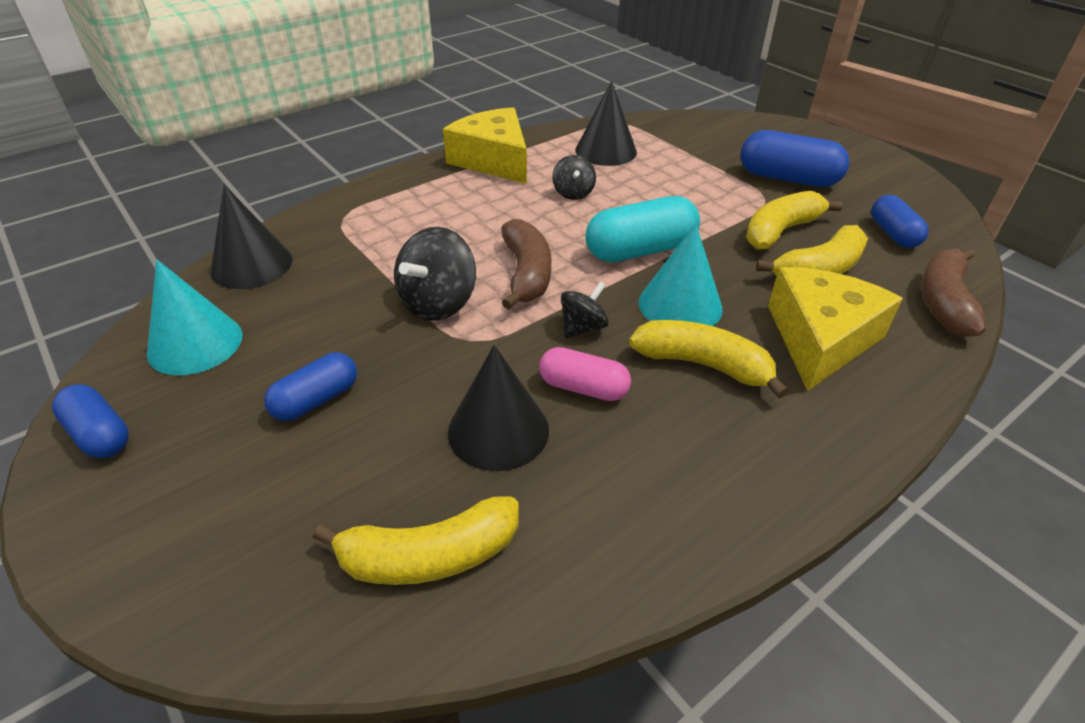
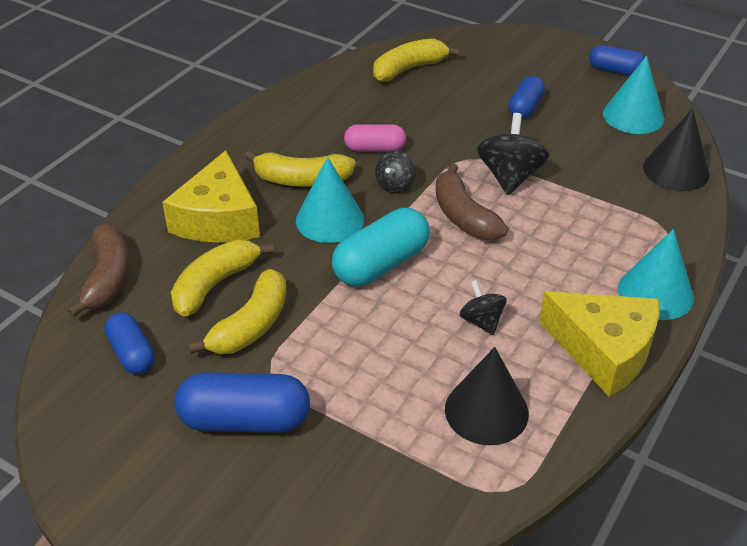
camera: 160 degrees right, 0 degrees up
(413, 180) = (655, 293): none -> turquoise cone
(498, 430) = (411, 117): black cone -> none

